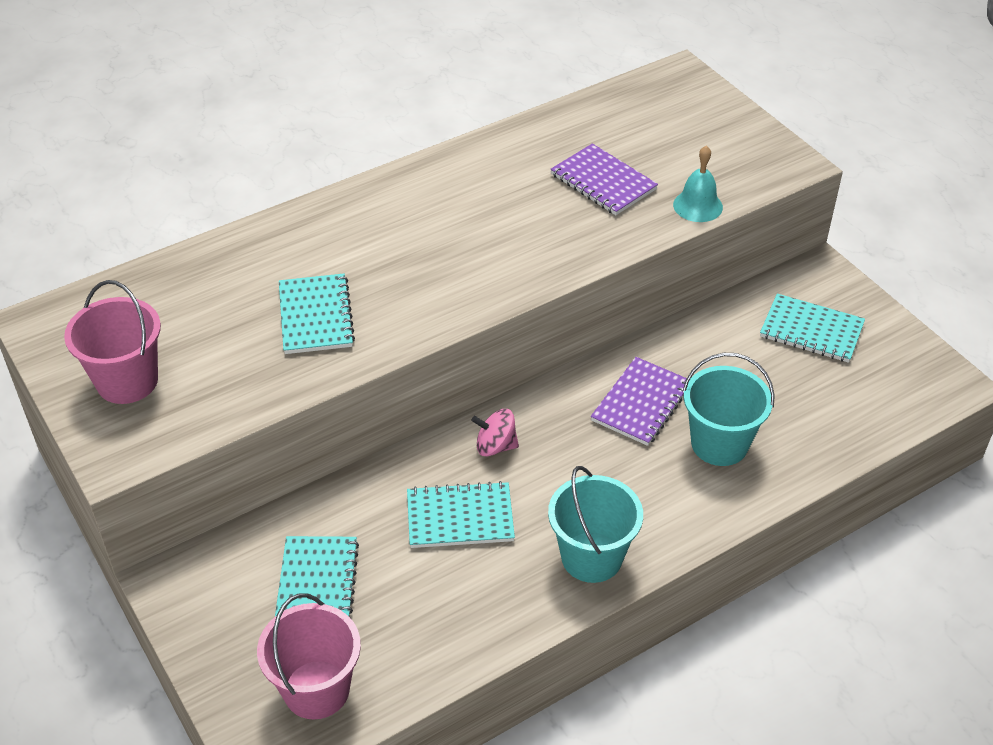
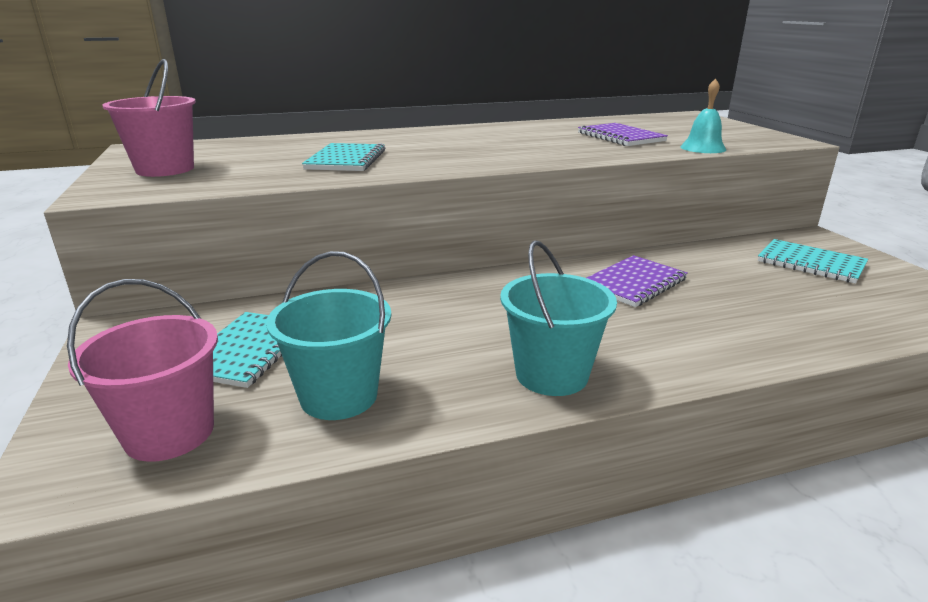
camera: 15 degrees right, 20 degrees down
(460, 517) = (422, 327): turquoise notebook -> none
(495, 446) = (481, 290): pink spinning top -> none
(719, 444) = (714, 316): turquoise bucket -> turquoise bucket (339, 396)

